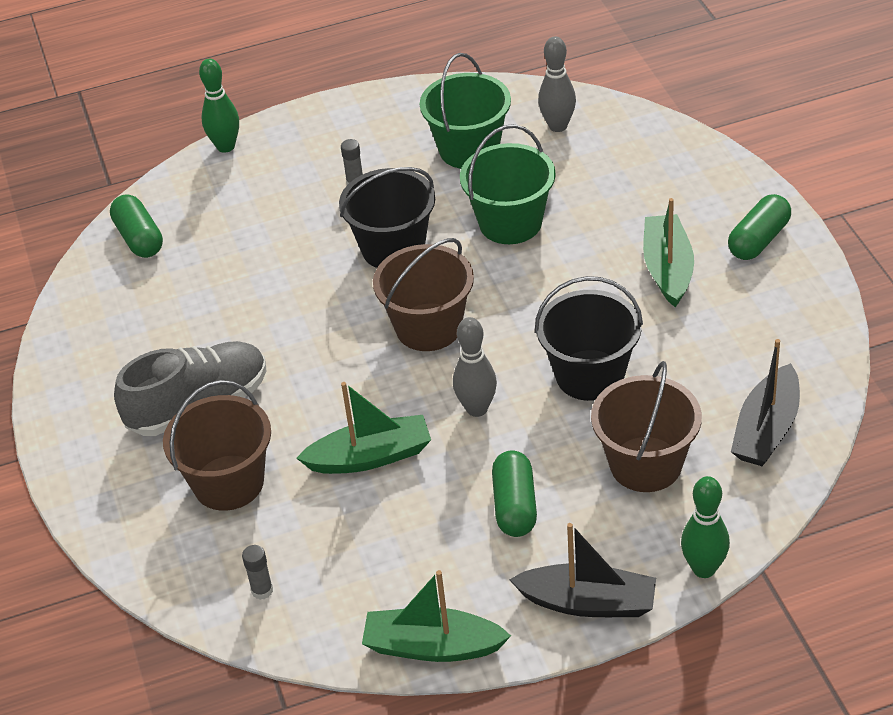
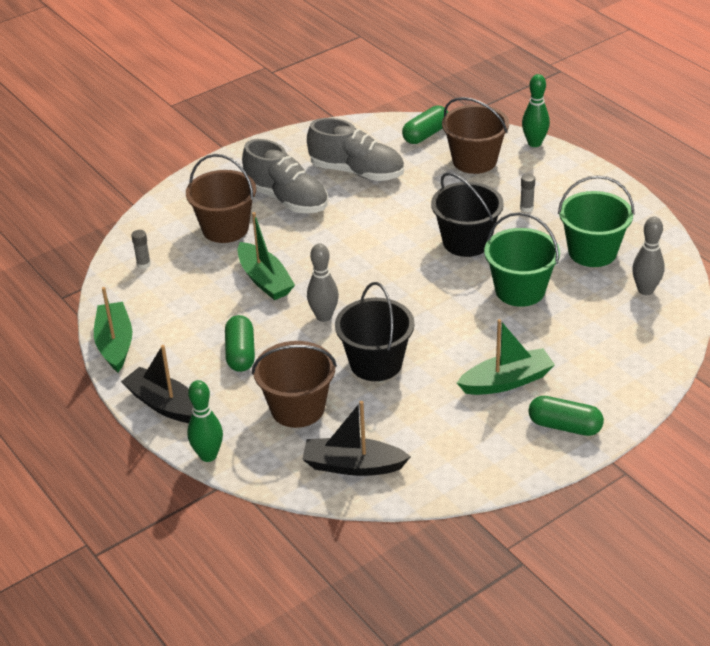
camera: 70 degrees right, 5 degrees down
(180, 321) = (357, 172): none -> grey shoe
(428, 327) = (394, 276): brown bucket -> brown bucket (474, 161)
(515, 506) = (241, 353): green capsule -> green capsule turned 75 degrees counterclockwise
(588, 602) = (165, 405): black boat -> black boat turned 135 degrees clockwise

